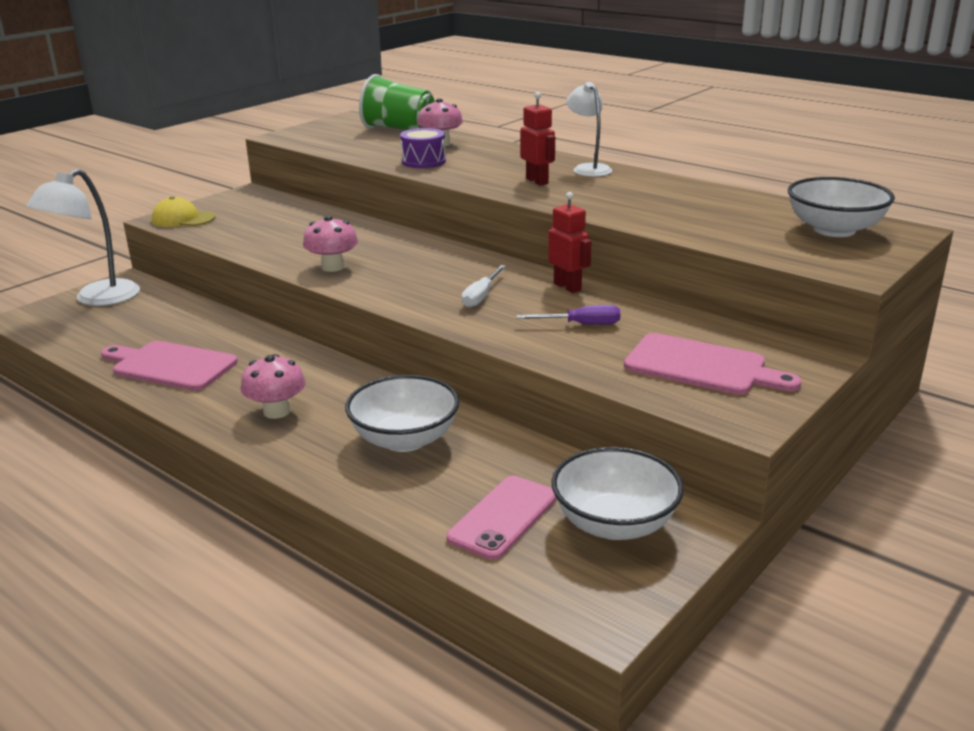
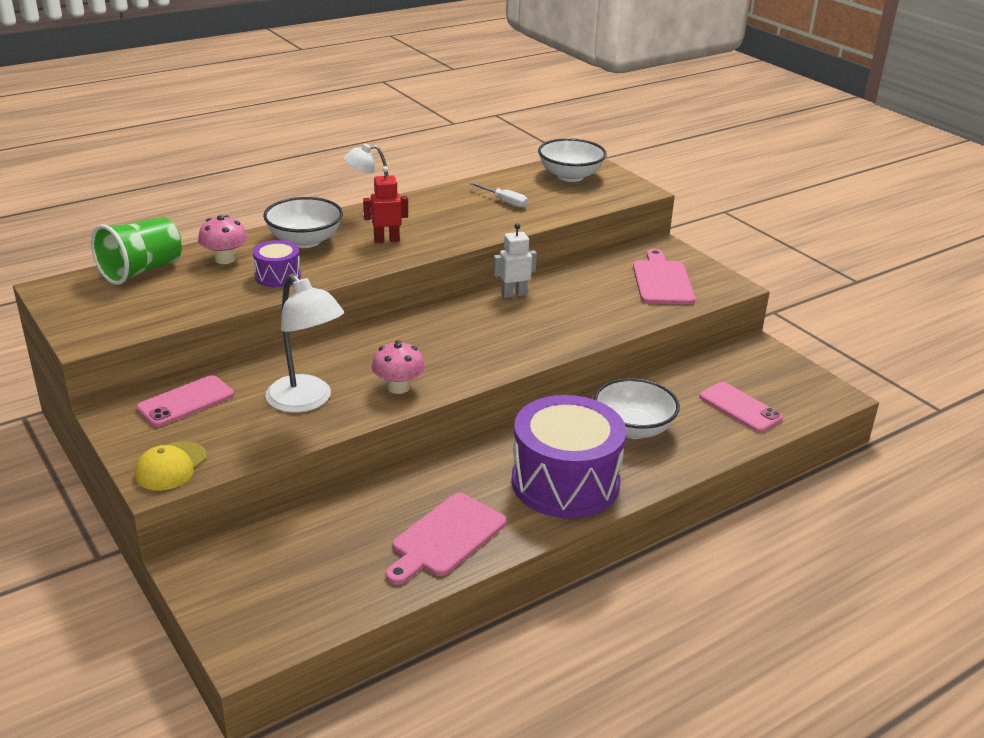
camera: 75 degrees left, 5 degrees up
(97, 299) = (229, 590): white lamp -> white lamp (306, 401)
(275, 206) = (185, 402): none -> pink phone
(276, 411) = (565, 482): pink mushroom -> purple drum
(481, 296) = (510, 330): white screwdriver -> white screwdriver (504, 202)
(567, 287) = (513, 294): red robot -> white robot
(581, 324) = (582, 303): purple screwdriver -> none
(615, 524) = (755, 372): white bowl -> white bowl (305, 241)
(701, 366) = (662, 281): pink cutting board -> pink cutting board turned 45 degrees counterclockwise

